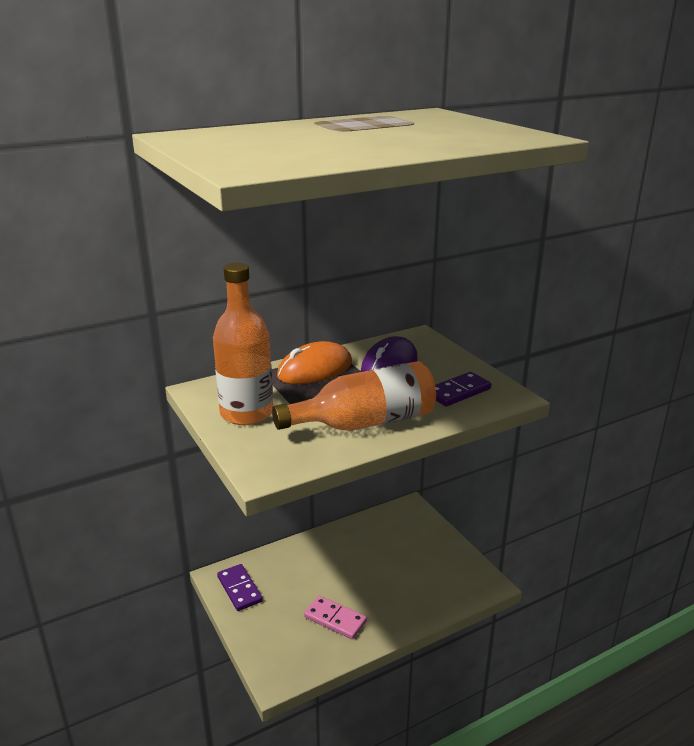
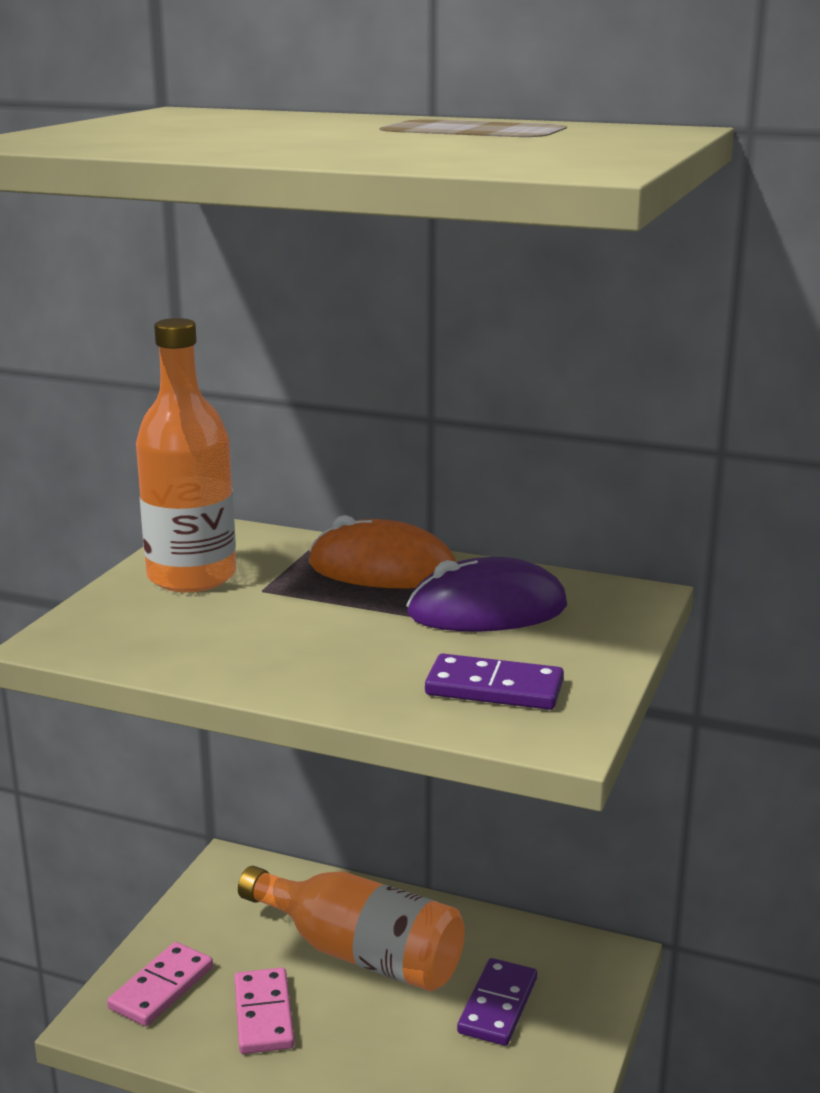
camera: 50 degrees right, 5 degrees down
(239, 589) = (226, 895): purple domino -> purple domino (498, 1006)
(278, 644) = (161, 988): none -> pink domino
(365, 423) = (280, 655): orange bottle -> orange bottle (361, 954)

